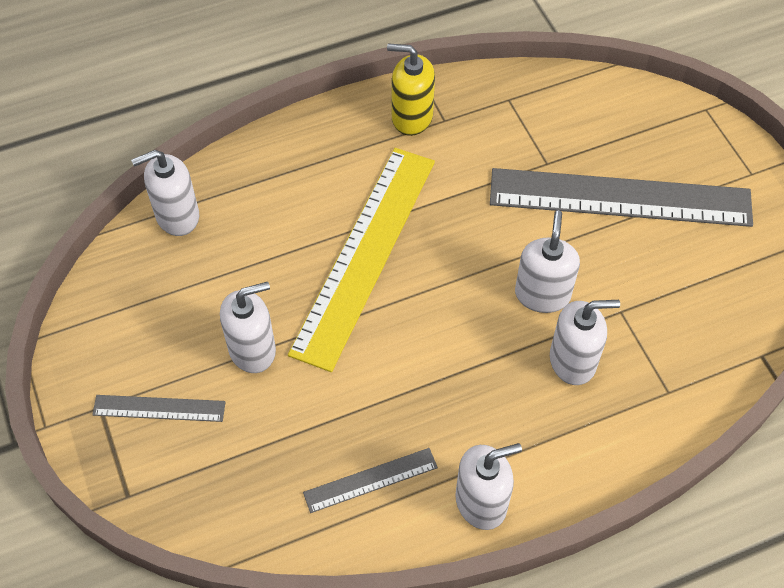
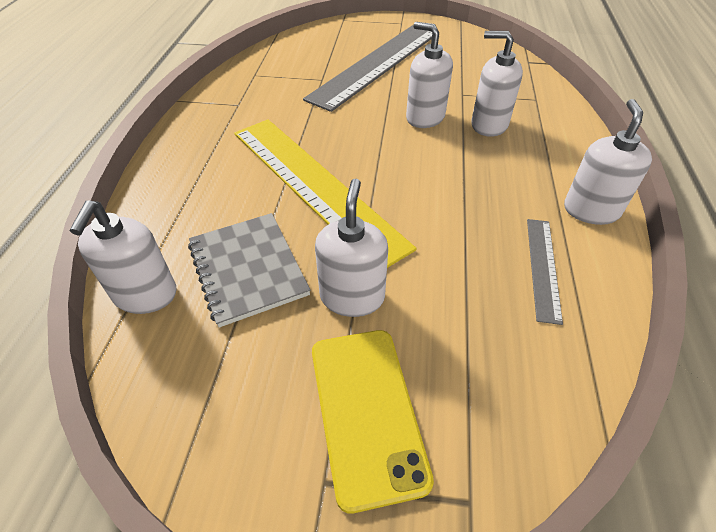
camera: 60 degrees left, 10 degrees down
(159, 408) = (367, 412): grey ruler -> yellow phone
(238, 264) = (248, 269): none -> grey notebook
(411, 117) = (217, 117): yellow soap dispenser -> none
(573, 361) = (489, 125): white soap dispenser -> white soap dispenser turned 90 degrees counterclockwise

